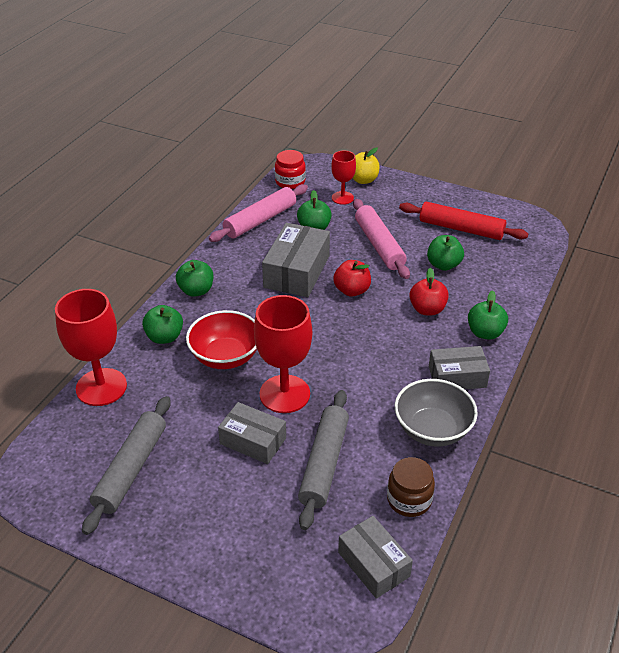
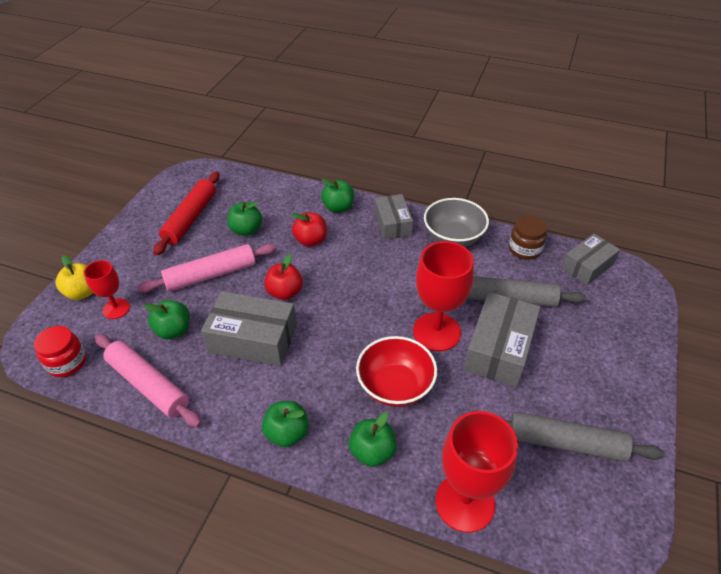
camera: 95 degrees left, 5 degrees up
(253, 441) = (499, 349): grey box -> grey box, size x1.52

